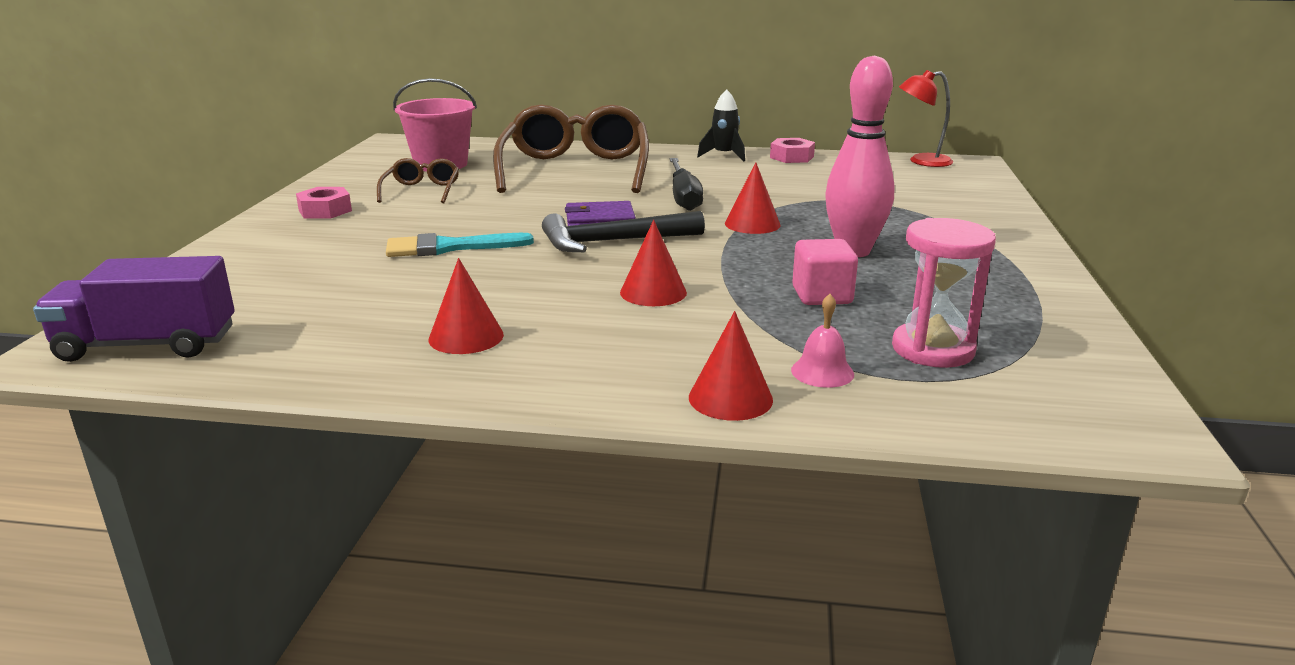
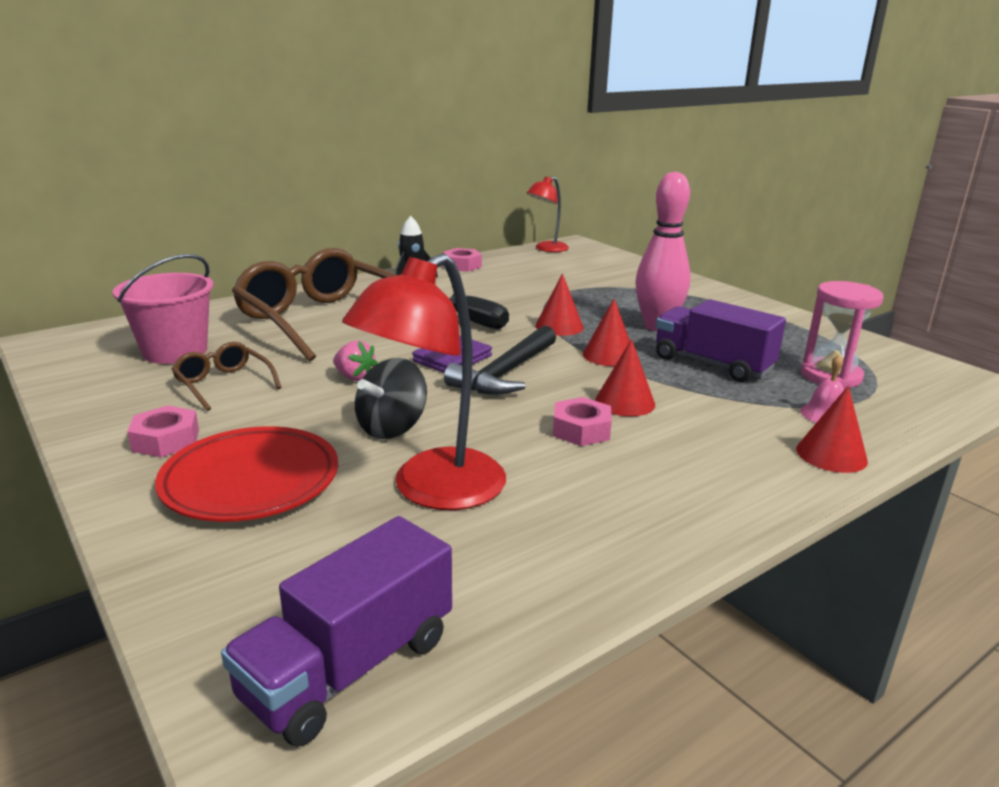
camera: 45 degrees left, 0 degrees up
(312, 245) = (251, 481): none -> red plate
(382, 289) = (433, 490): none -> red lamp
(449, 247) = (392, 428): turquoise brush -> black spinning top
(466, 337) = (599, 496): red cone -> red cone (608, 355)
(504, 211) = (354, 377): none -> pink strawberry
(566, 296) = (581, 430): none -> pink nut
(822, 296) = (712, 364): pink cube -> purple truck

